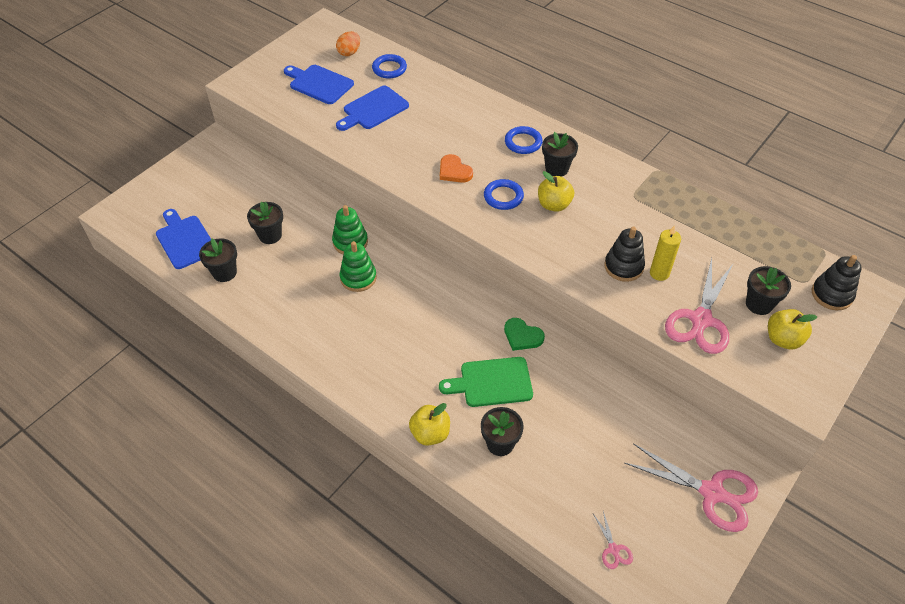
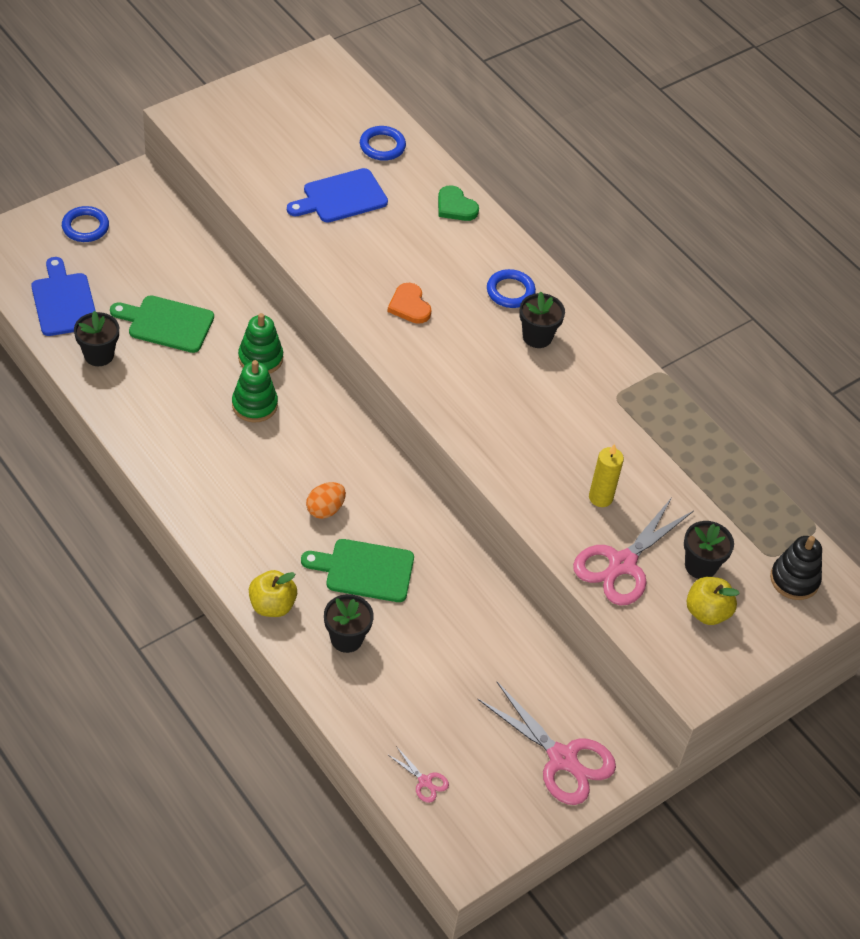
camera: 10 degrees right, 0 degrees up
(270, 235) = (167, 323): black flower pot -> green cutting board
(319, 84) = (286, 144): blue cutting board -> none
(349, 52) = (339, 110): orange egg -> orange egg (325, 509)
(503, 197) = (455, 354): blue ring -> blue ring (85, 227)
(522, 336) = (422, 528): green heart -> green heart (455, 206)
(554, 205) = (513, 381): yellow apple -> none
(613, 549) = (425, 781): pink scissors -> pink scissors turned 45 degrees counterclockwise
(623, 266) = (562, 478): black stacking toy -> none

